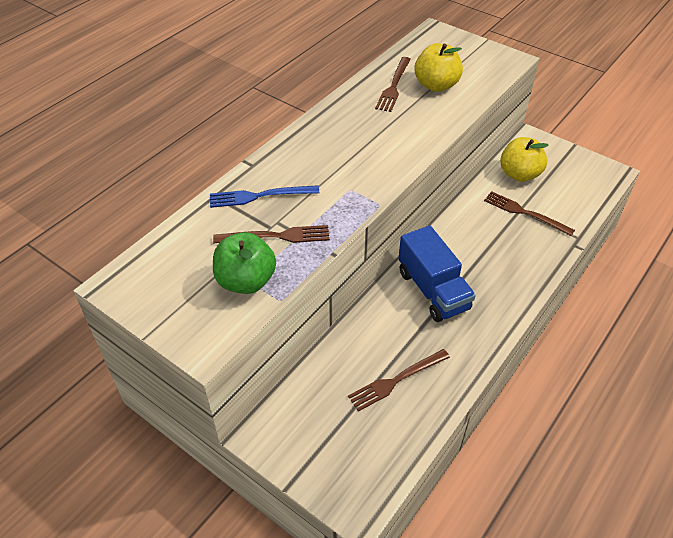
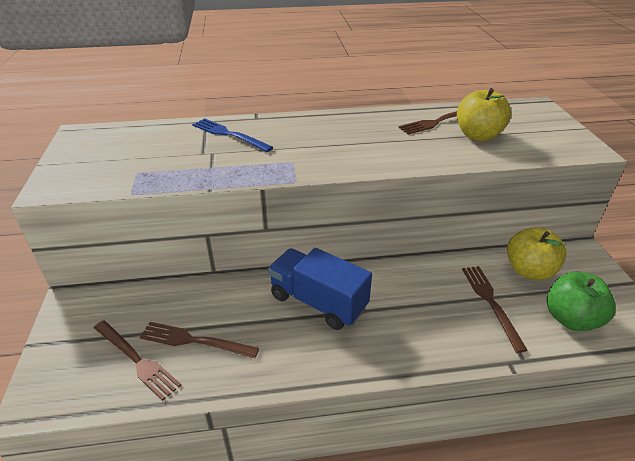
camera: 45 degrees right, 10 degrees down
(246, 281) = (135, 171): green apple -> green apple (571, 319)
(276, 236) = (197, 160): brown fork -> brown fork (136, 360)
(433, 290) = (318, 302): blue truck -> blue truck turned 105 degrees clockwise

